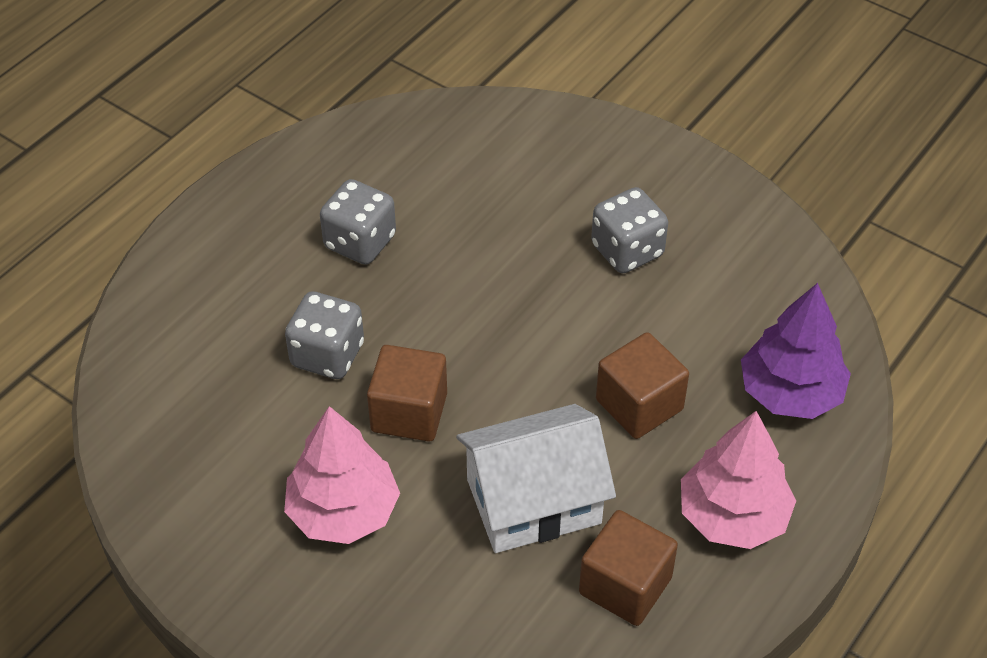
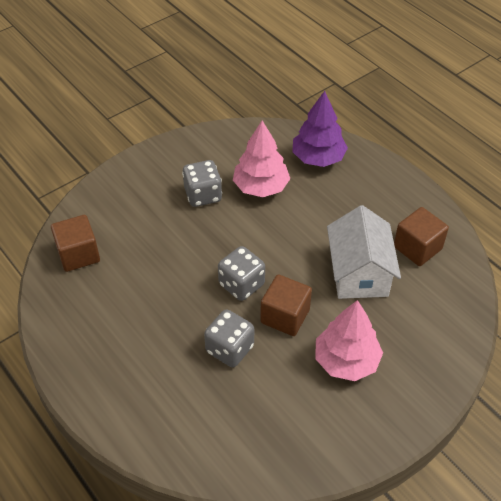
camera: 75 degrees left, 0 degrees up
(360, 242) = (145, 316): grey dice -> grey dice (241, 284)
(639, 405) = (309, 216): brown cube -> brown cube (78, 254)
(732, 516) = (385, 198): pink tree -> pink tree (261, 187)

